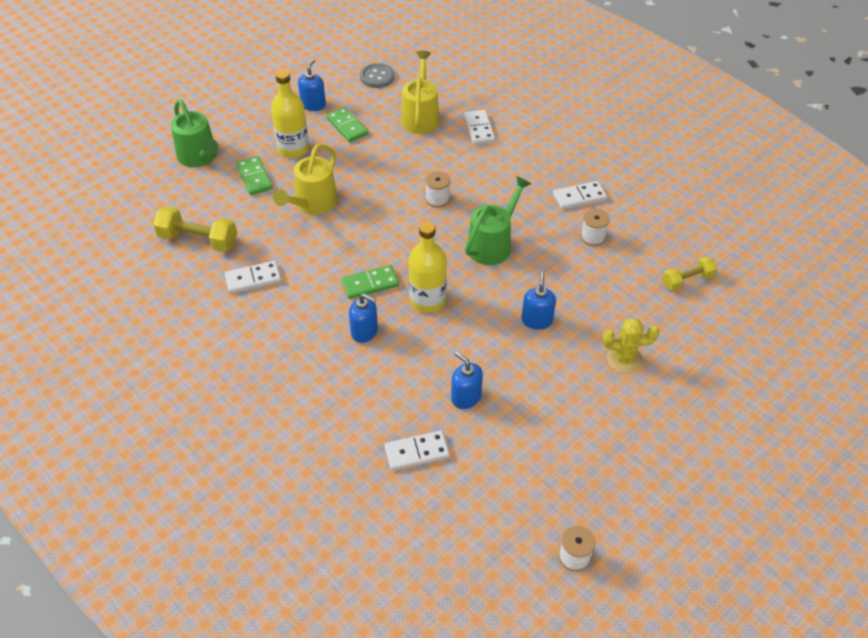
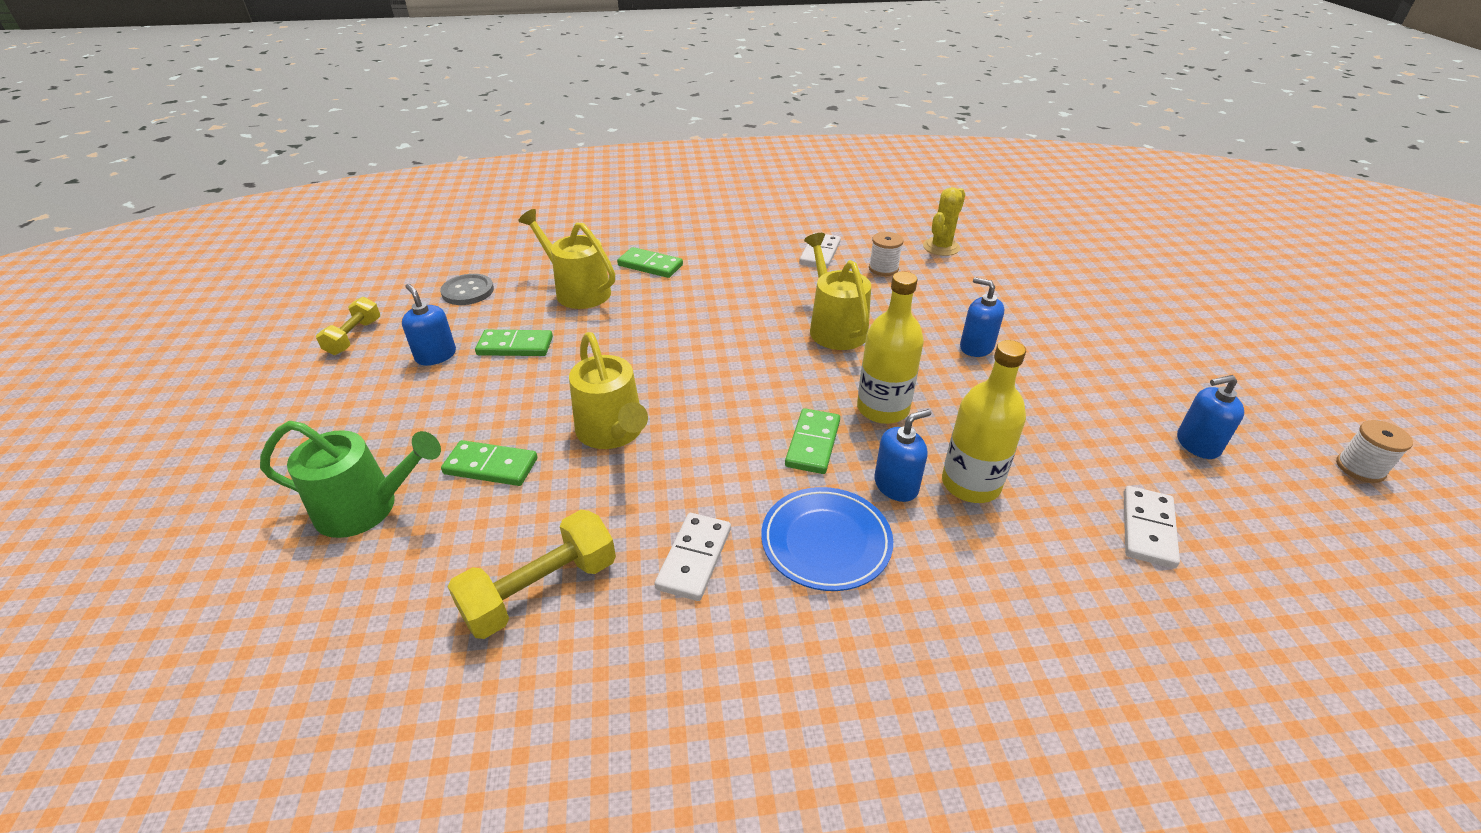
camera: 55 degrees left, 10 degrees down
(293, 148) = (488, 406): yellow bottle -> yellow bottle (970, 484)
(300, 321) = (826, 542): none -> blue plate
(437, 199) = (723, 334): white spool -> none
(466, 397) = (1068, 446): blue soap dispenser -> blue soap dispenser (1197, 444)
(479, 129) = (650, 265): white domino -> green domino
(492, 244) = (835, 328): green watering can -> yellow watering can
(624, 359) = (1070, 319): yellow cactus -> yellow cactus (941, 247)
(687, 280) = (985, 247): yellow dumbbell -> yellow dumbbell (354, 337)

